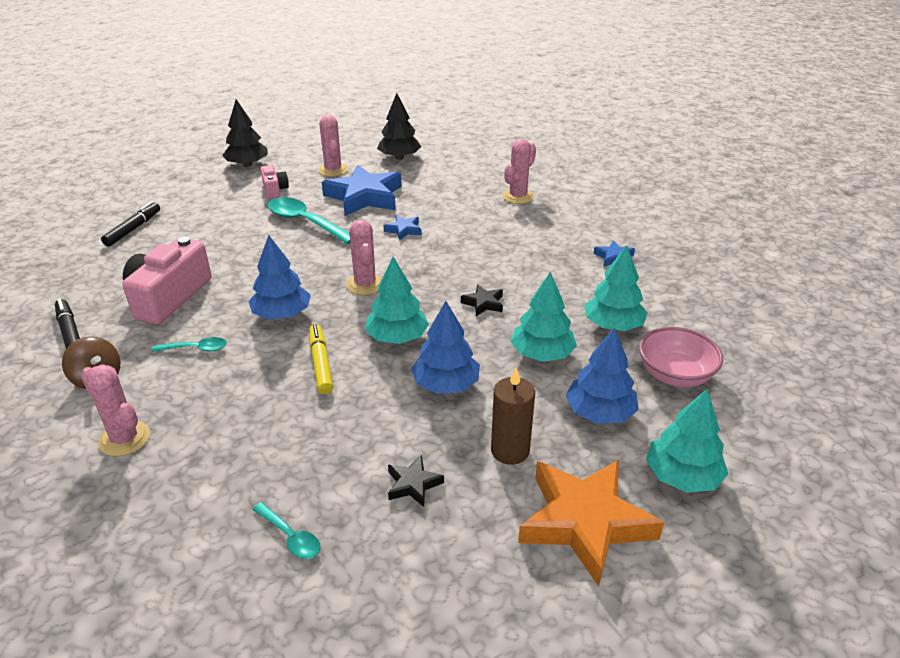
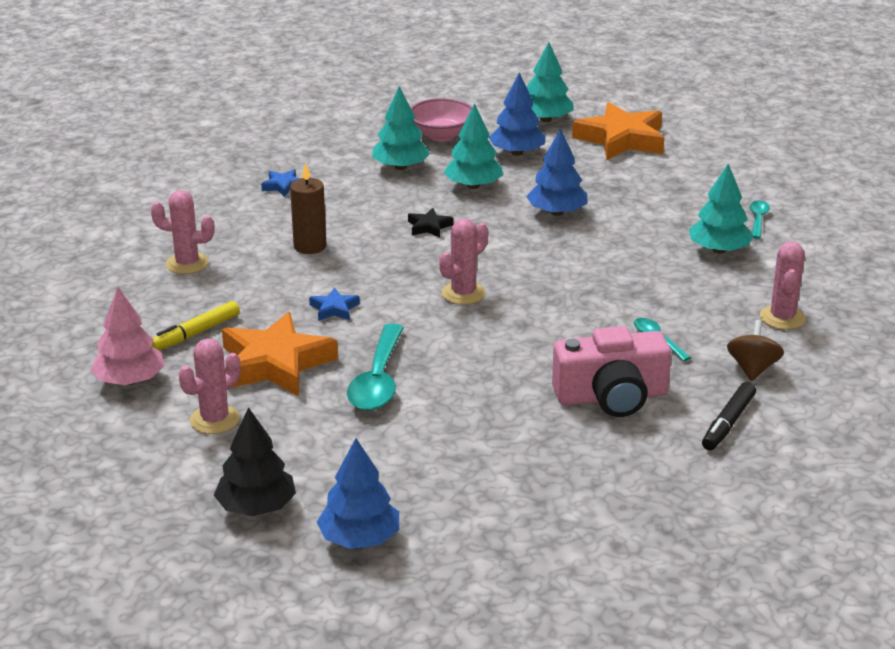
camera: 120 degrees left, 5 degrees down
(133, 229) = (522, 505): black marker -> none
(274, 189) = (315, 443): pink camera -> none
(282, 314) = (559, 318): blue tree -> blue tree (359, 539)
(320, 364) = (599, 271): yellow marker -> yellow marker (196, 333)
(364, 197) = (275, 364): blue star -> orange star
(397, 337) = (524, 250): turquoise tree -> turquoise tree (719, 250)
(399, 157) = (130, 380): black tree -> pink tree
(413, 484) = (665, 195): black star -> none
(510, 450) = (593, 173): brown candle -> brown candle (310, 246)

